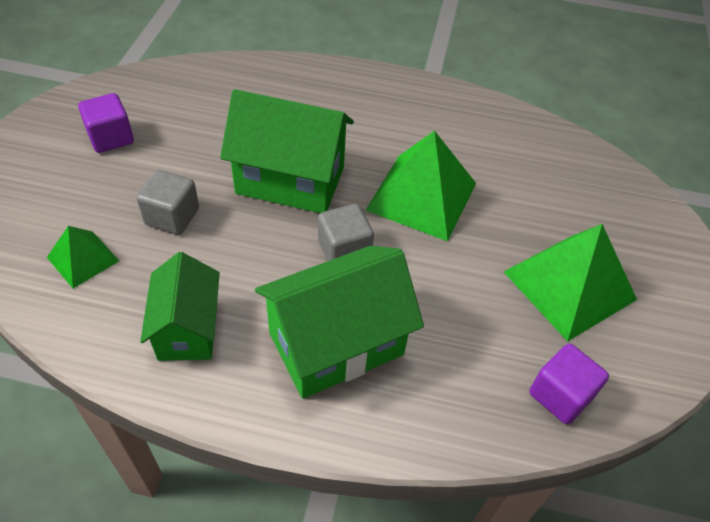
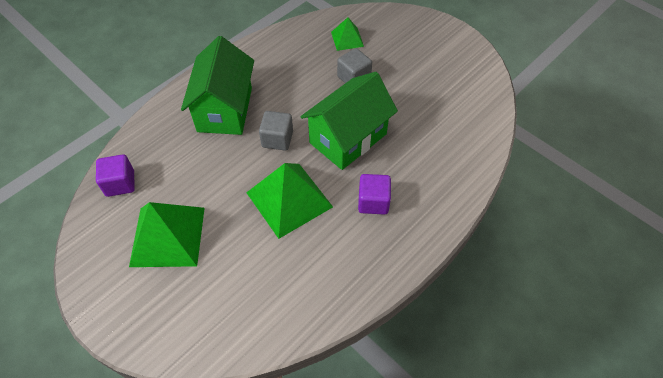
camera: 125 degrees right, 5 degrees up
(111, 138) = (436, 71): purple cube -> purple cube (373, 202)
(188, 329) = (277, 61): green house -> none

